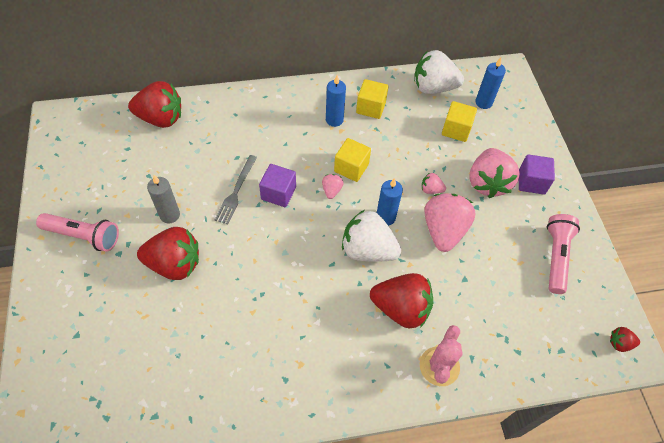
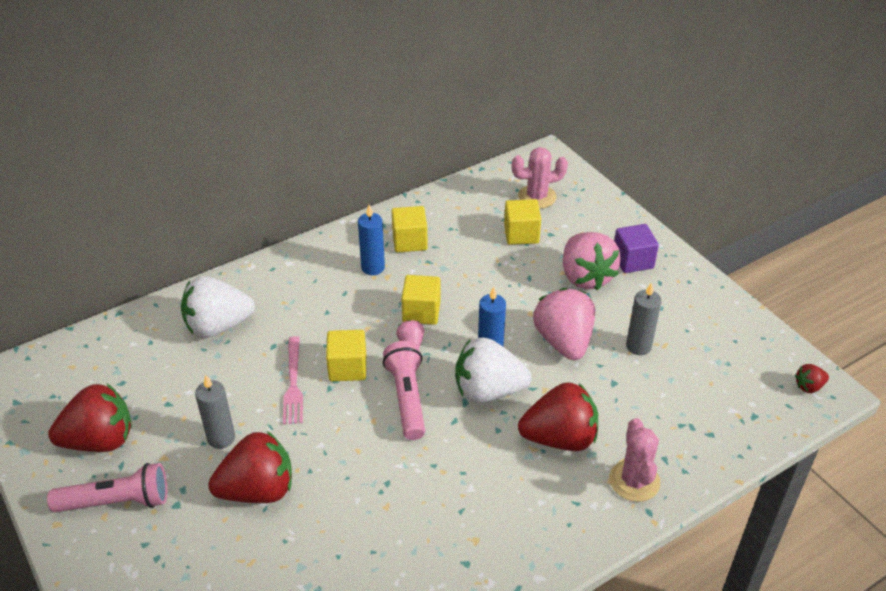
camera: 20 degrees left, 15 degrees down
(161, 118) = (148, 334): red strawberry -> red strawberry (100, 440)
(236, 191) = (293, 383): grey fork -> pink fork
(278, 193) = (347, 367): purple cube -> yellow cube
(431, 189) = (526, 304): pink strawberry -> none
(433, 87) = (471, 198): white strawberry -> white strawberry (218, 326)
(483, 102) = (537, 197): blue candle -> pink cactus
(499, 256) = (638, 346): none -> grey candle
(556, 257) = (699, 326): pink flashlight -> pink flashlight (407, 398)

